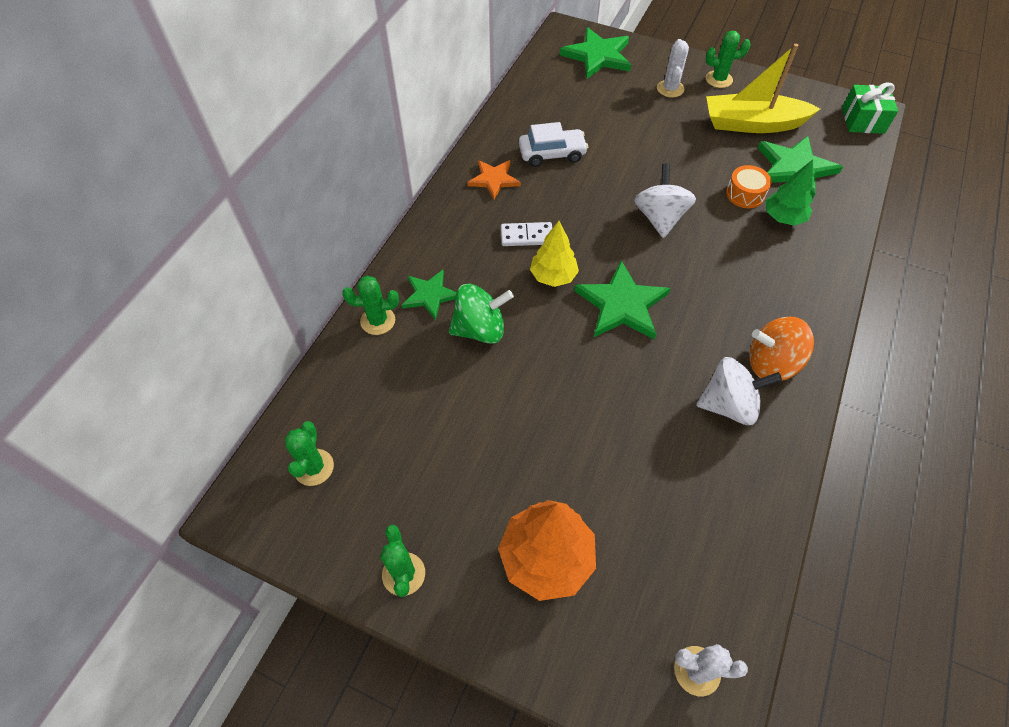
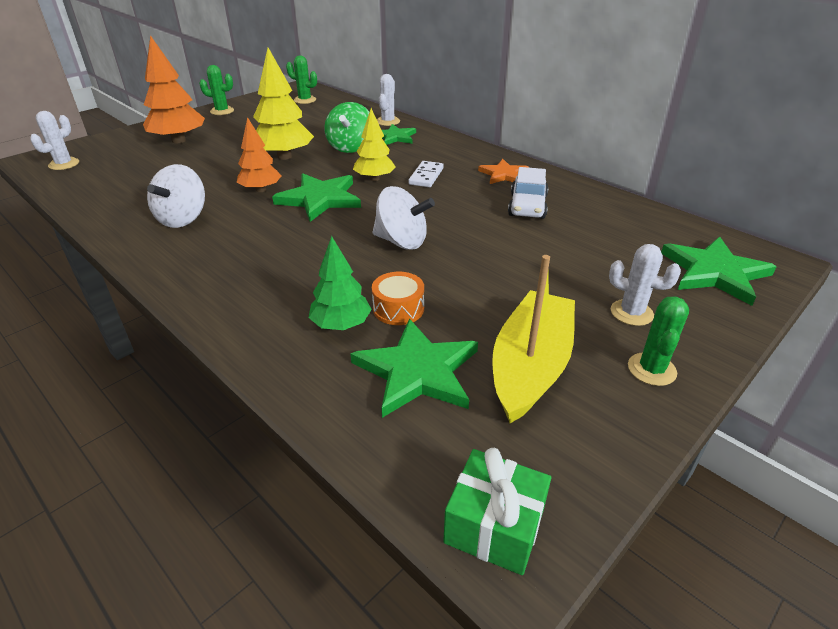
camera: 110 degrees right, 20 degrees down
(378, 321) = (388, 121): green cactus -> white cactus
(538, 387) = (284, 156): none -> yellow tree
(631, 367) = (261, 190): none -> orange tree
(771, 364) = (188, 250): orange spinning top -> none

